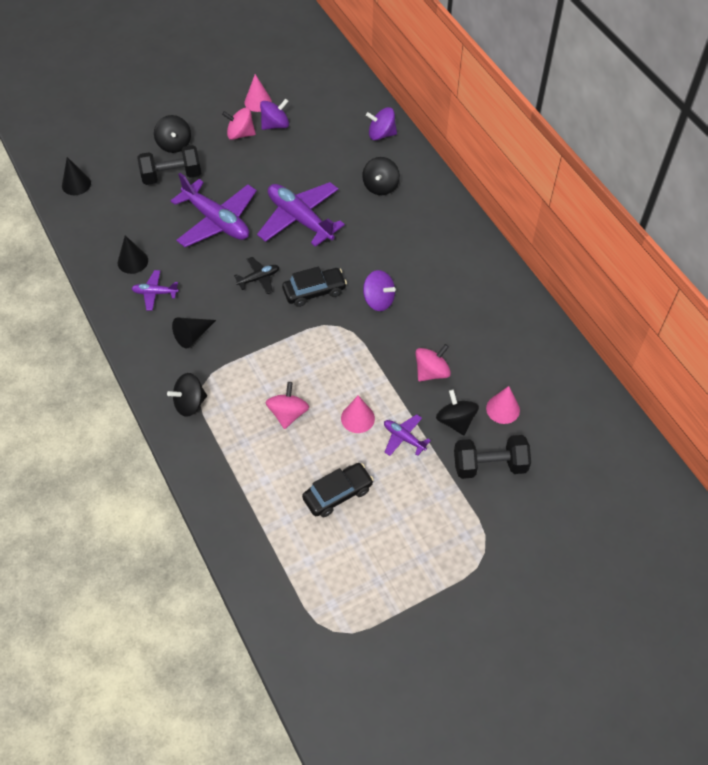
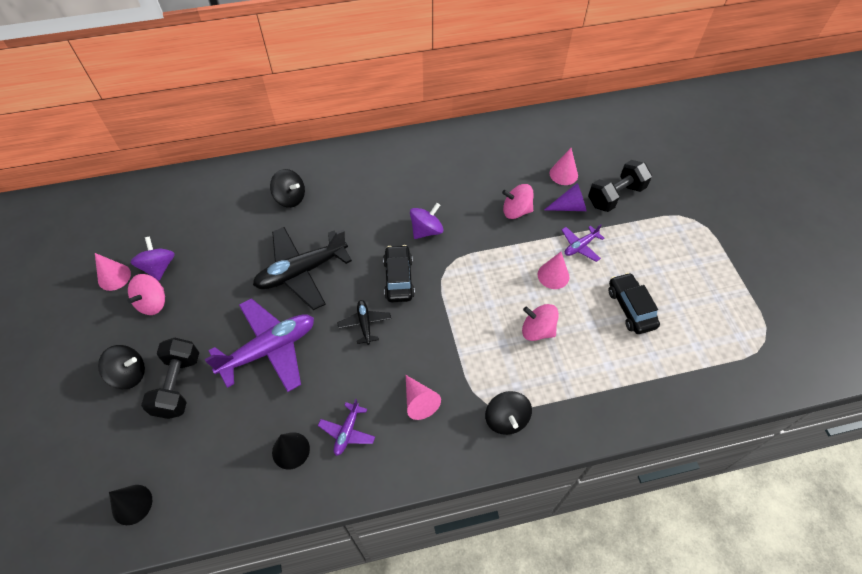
camera: 75 degrees left, 0 degrees up
(192, 335) = (419, 401): black cone -> pink cone
(300, 219) = (302, 272): purple plane -> black plane
(381, 134) = (224, 182): purple spinning top -> none
(431, 372) = (516, 211): pink spinning top -> pink spinning top turned 60 degrees counterclockwise
(455, 421) = (569, 207): black spinning top -> purple cone
(489, 465) = (615, 196): black dumbbell -> black dumbbell turned 45 degrees clockwise

